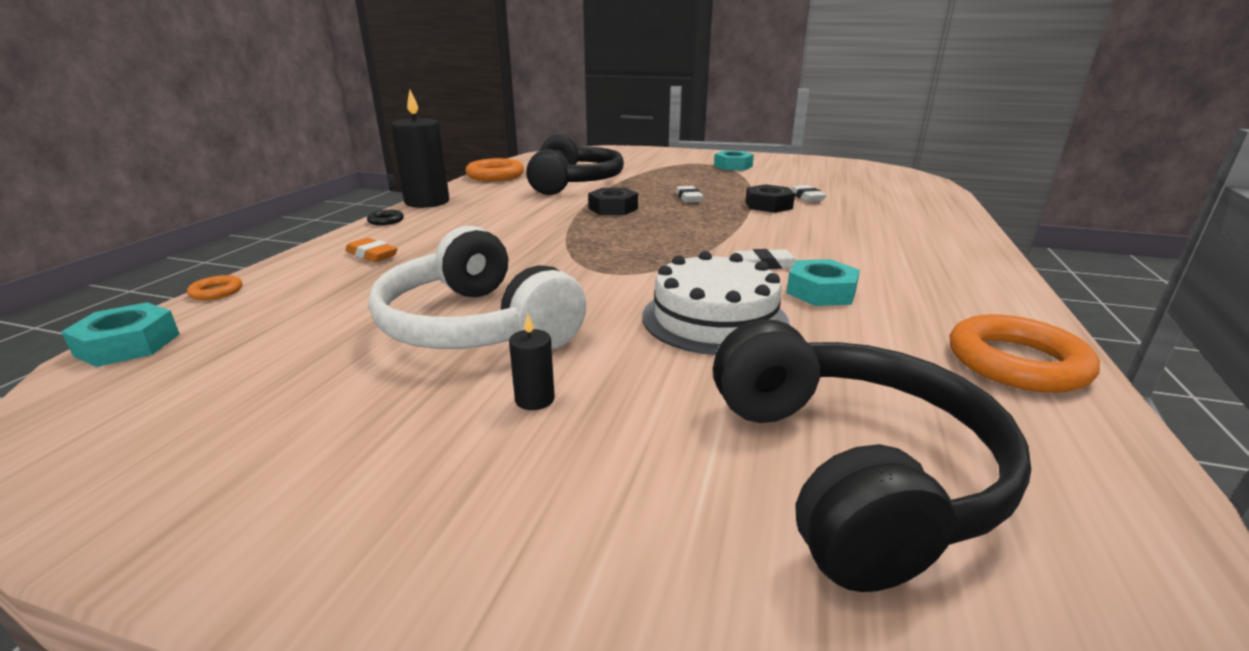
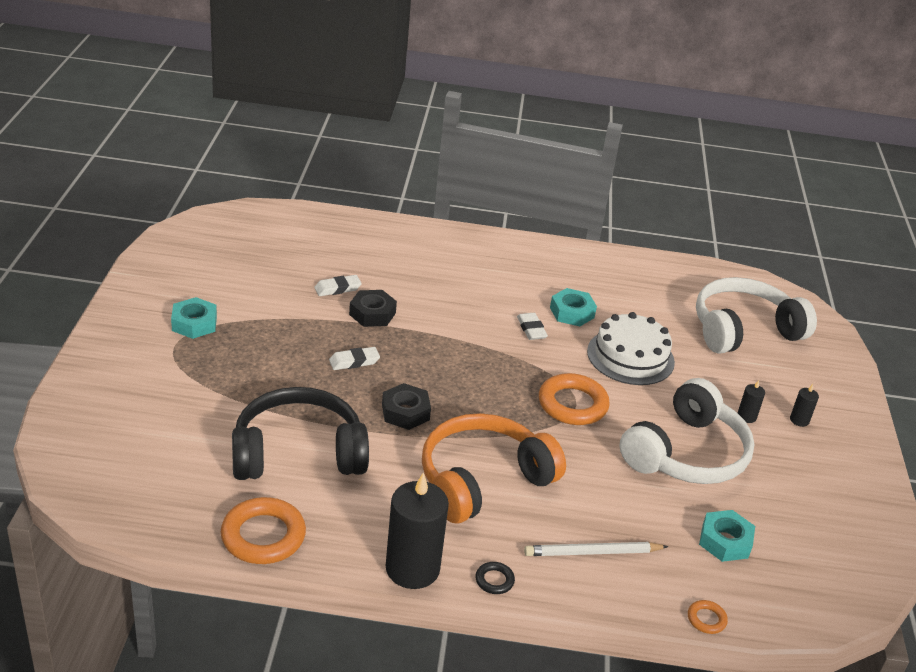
camera: 105 degrees left, 10 degrees up
(128, 344) = (794, 616): turquoise nut -> turquoise nut (725, 541)
(372, 254) = (593, 552): orange eraser -> white pencil
(495, 471) = (799, 420): none -> black candle
(506, 225) = (483, 480): none -> orange headphones
(850, 471) = (743, 330): black headphones -> white headphones
(1016, 362) = (633, 269): orange ring -> orange ring (572, 404)

